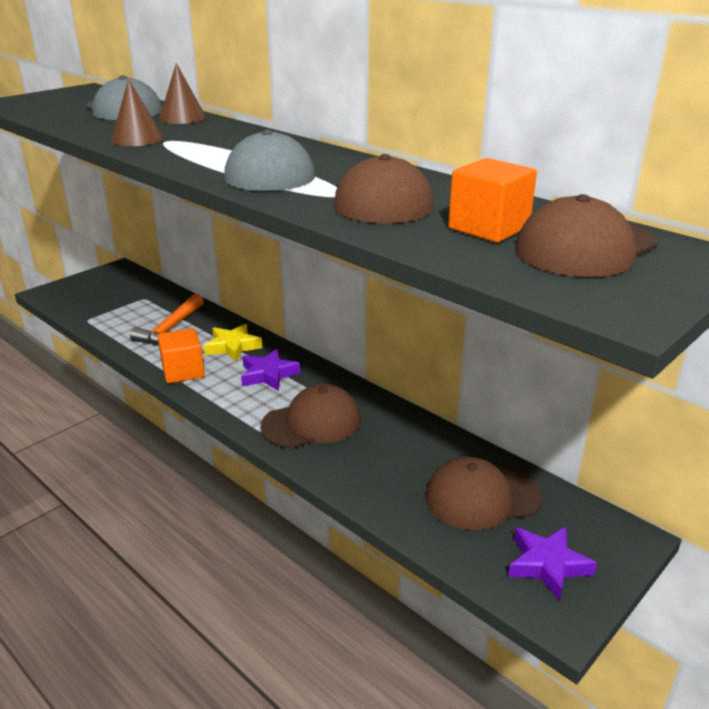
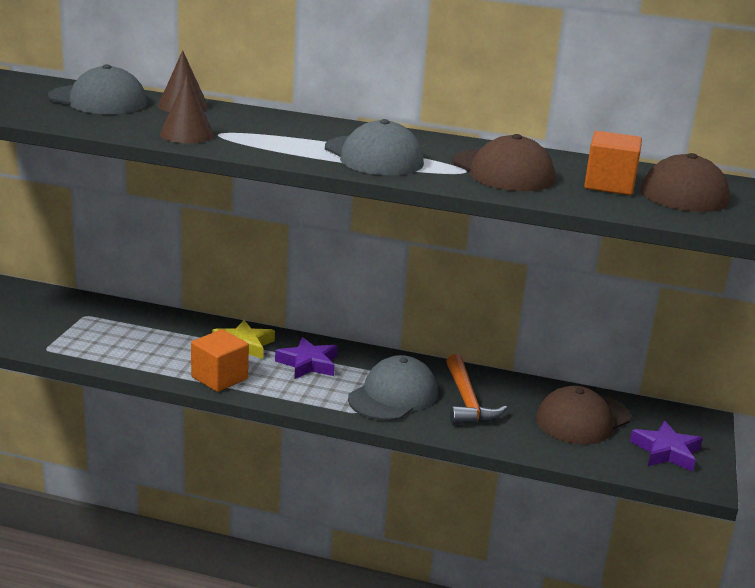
camera: 30 degrees left, 5 degrees down
(171, 328) = (155, 340): orange hammer -> orange hammer (467, 401)
(312, 423) = (393, 395): brown cap -> grey cap

